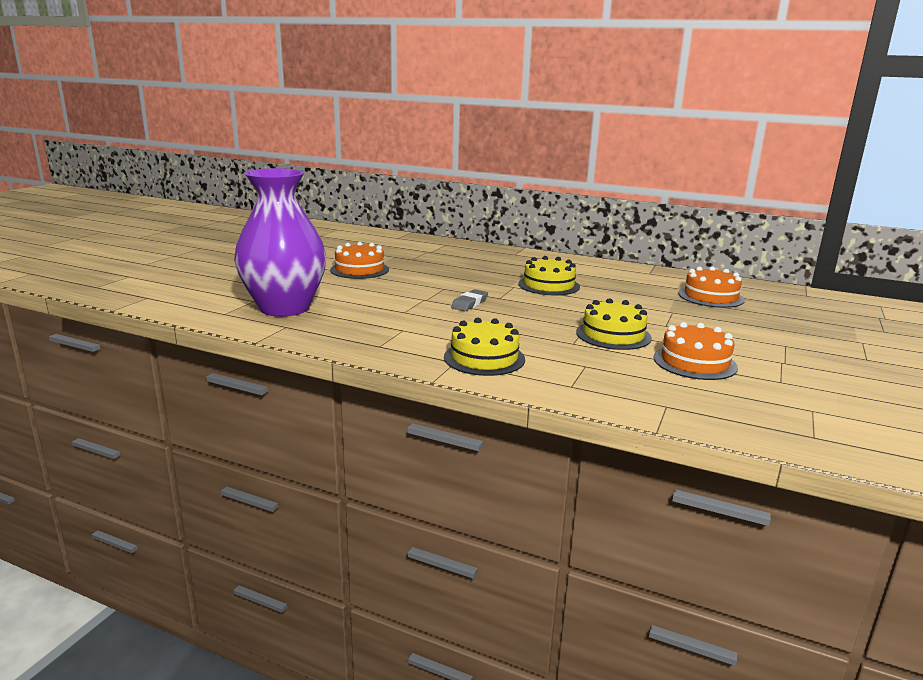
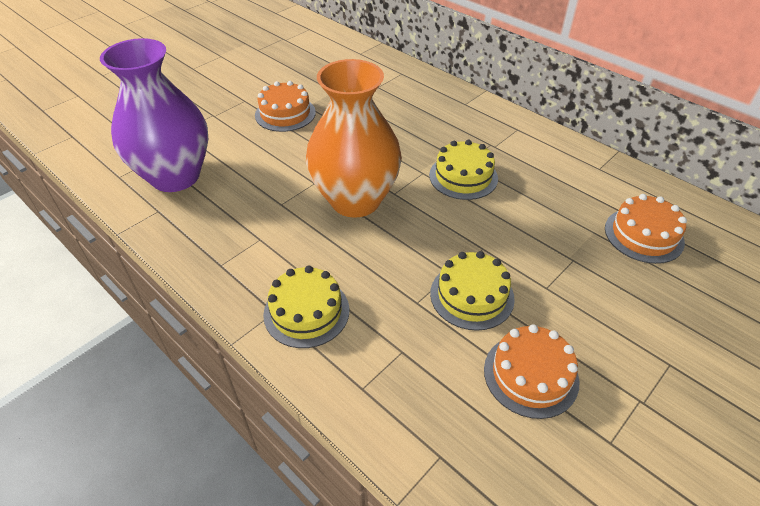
camera: 20 degrees right, 25 degrees up
(469, 304) = (355, 200): grey eraser -> orange vase

